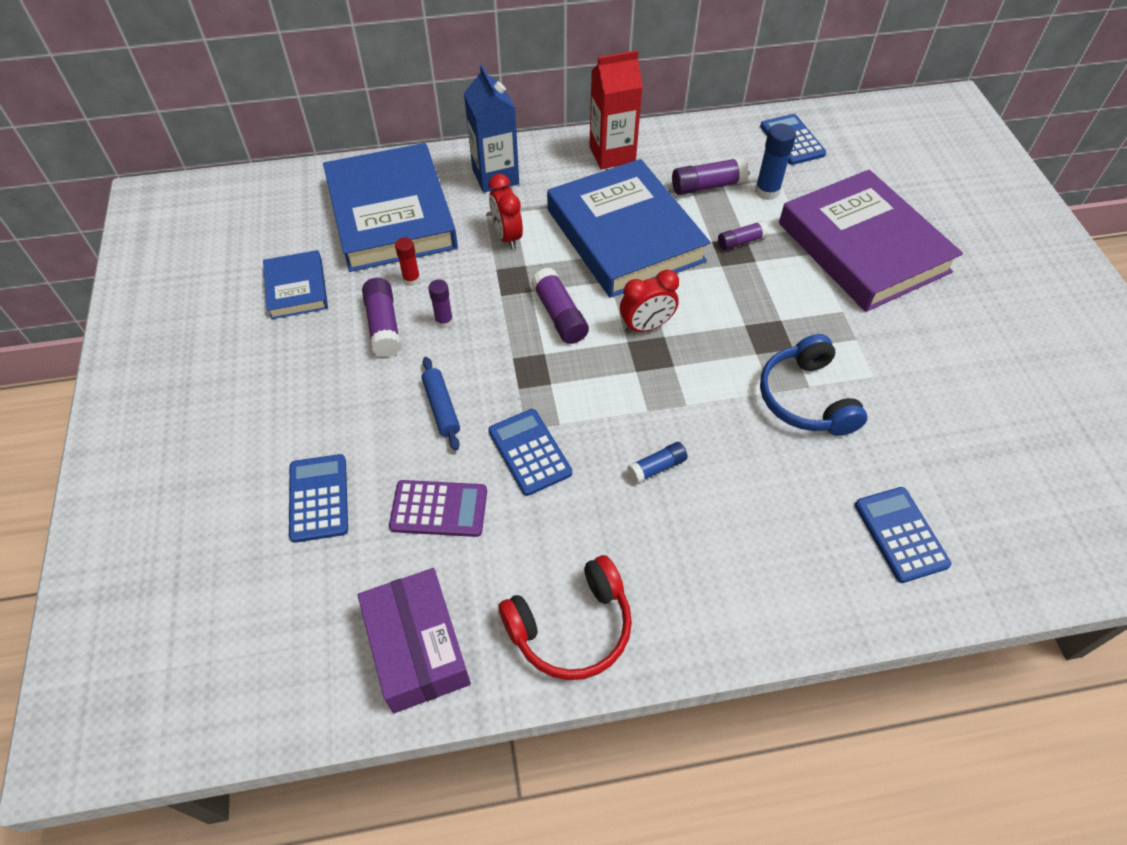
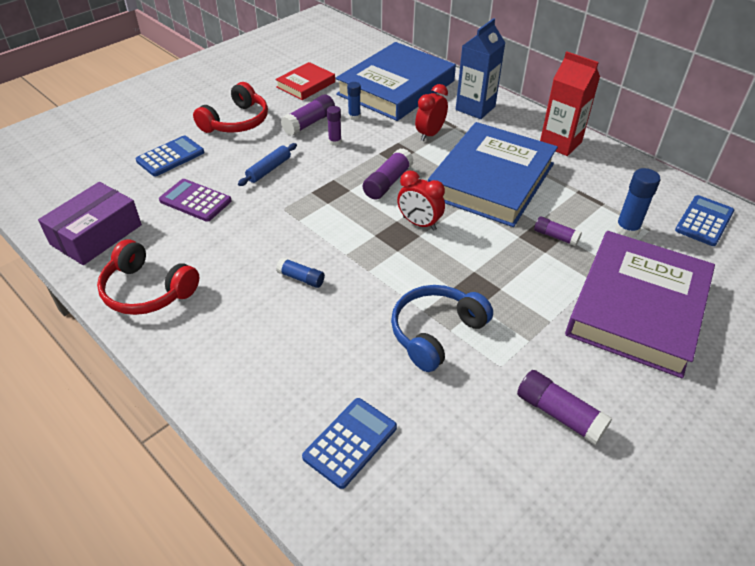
camera: 55 degrees right, 10 degrees down
(297, 288) = (306, 84): blue book -> red book
(308, 394) = (236, 121): none -> red headphones
(411, 279) = (354, 116): red glue stick -> blue glue stick
(439, 509) = (195, 201): purple calculator -> purple calculator turned 150 degrees clockwise
(529, 452) = (265, 217): blue calculator -> none
(707, 186) = (590, 198): purple glue stick -> purple glue stick (559, 414)

